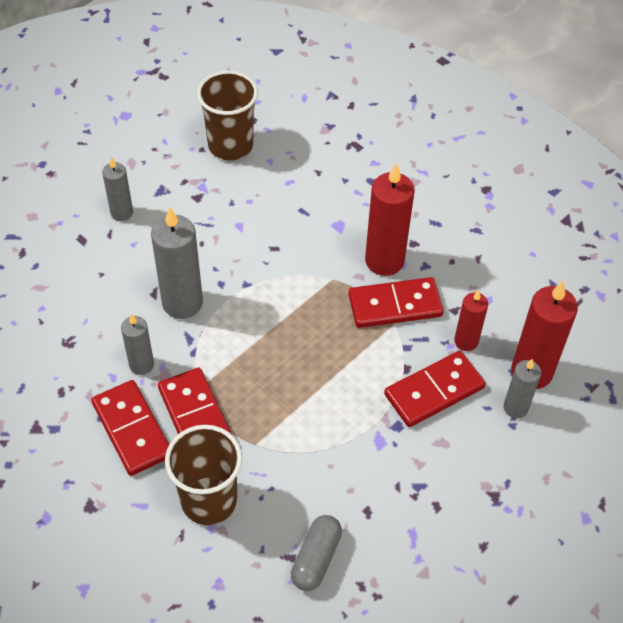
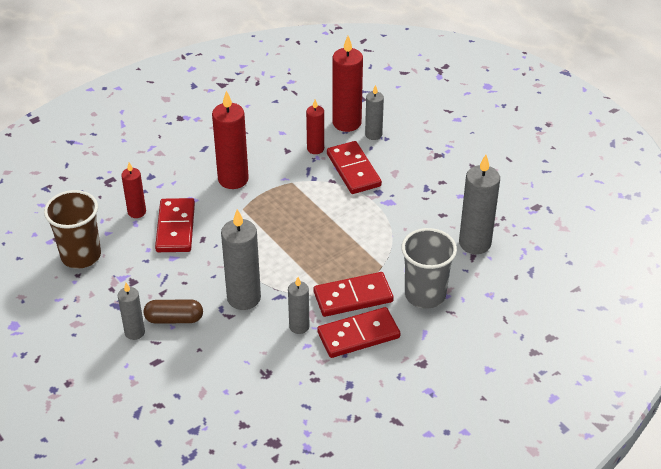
camera: 80 degrees left, 10 degrees down
(144, 243) = (174, 319): none -> brown capsule
(209, 500) = (425, 294): brown cup -> grey cup
(307, 179) = (137, 212): none -> red candle
(316, 558) = (475, 243): grey capsule -> grey candle
(395, 305) = (275, 179): red domino -> red domino (175, 228)

